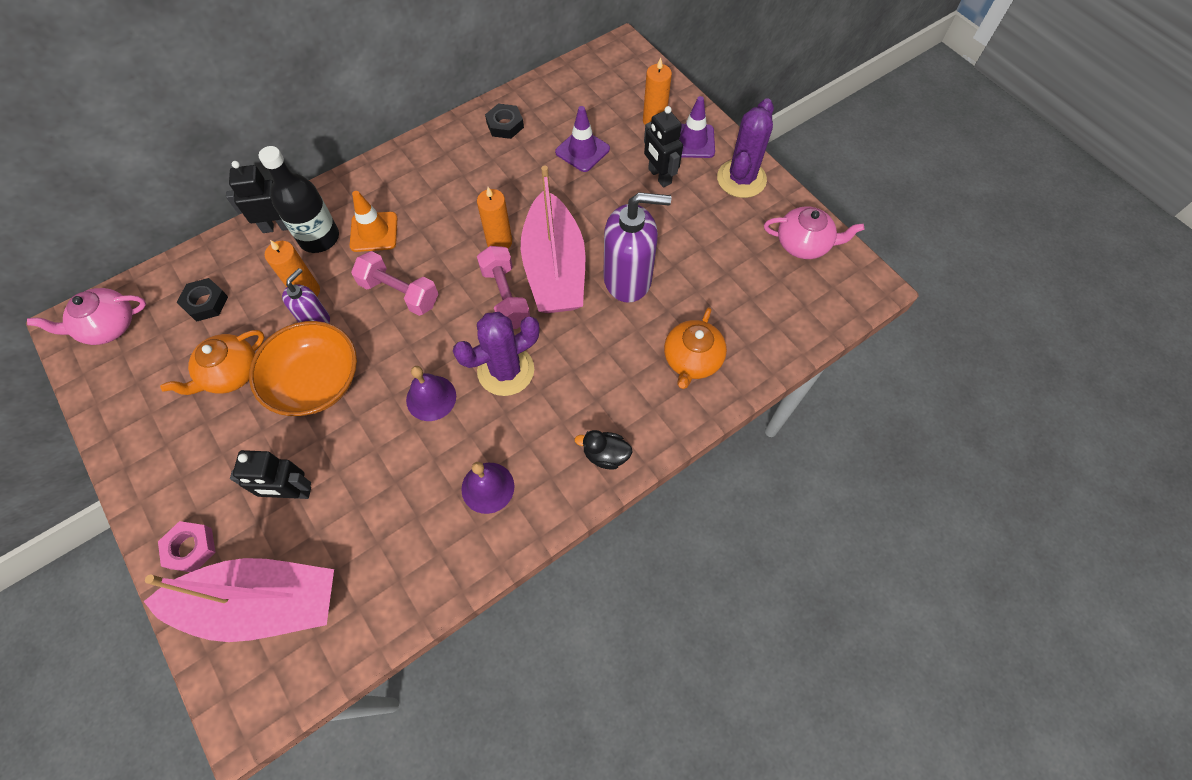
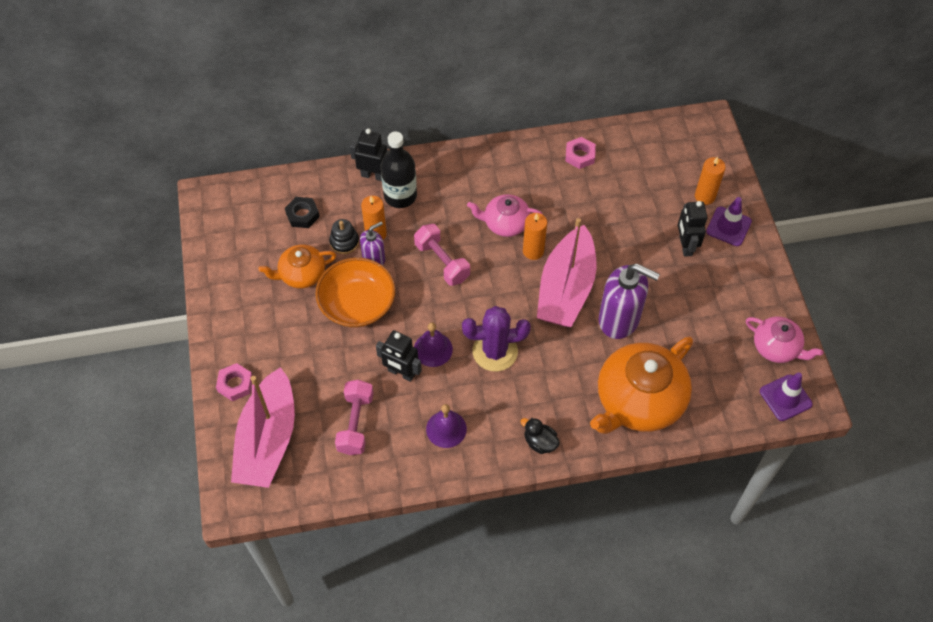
camera: 25 degrees right, 5 degrees down
(108, 326) = (231, 206): pink teapot -> pink teapot (505, 223)
(262, 603) = (268, 440): pink boat -> pink boat turned 75 degrees clockwise
(271, 315) = (344, 242): none -> black stacking toy
(292, 492) = (313, 375): black robot -> black robot (401, 373)
(374, 232) = (442, 206): orange traffic cone -> none
(505, 125) = (580, 155): black nut -> pink nut
(505, 297) = (519, 296): pink dumbbell -> pink dumbbell (355, 423)
(582, 150) = (632, 200): purple traffic cone -> purple traffic cone (785, 398)
(692, 360) = (638, 401): orange teapot -> orange teapot, size x1.83
(741, 179) = (753, 274): purple cactus -> none

